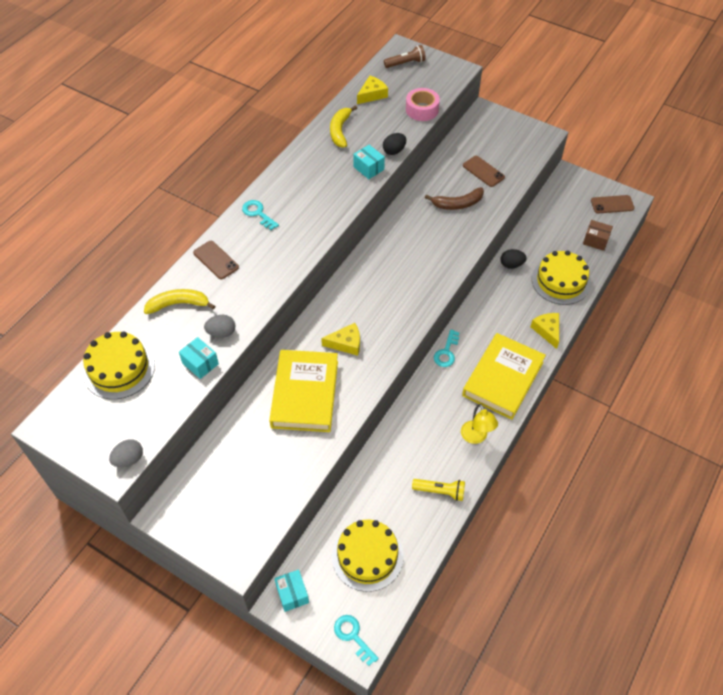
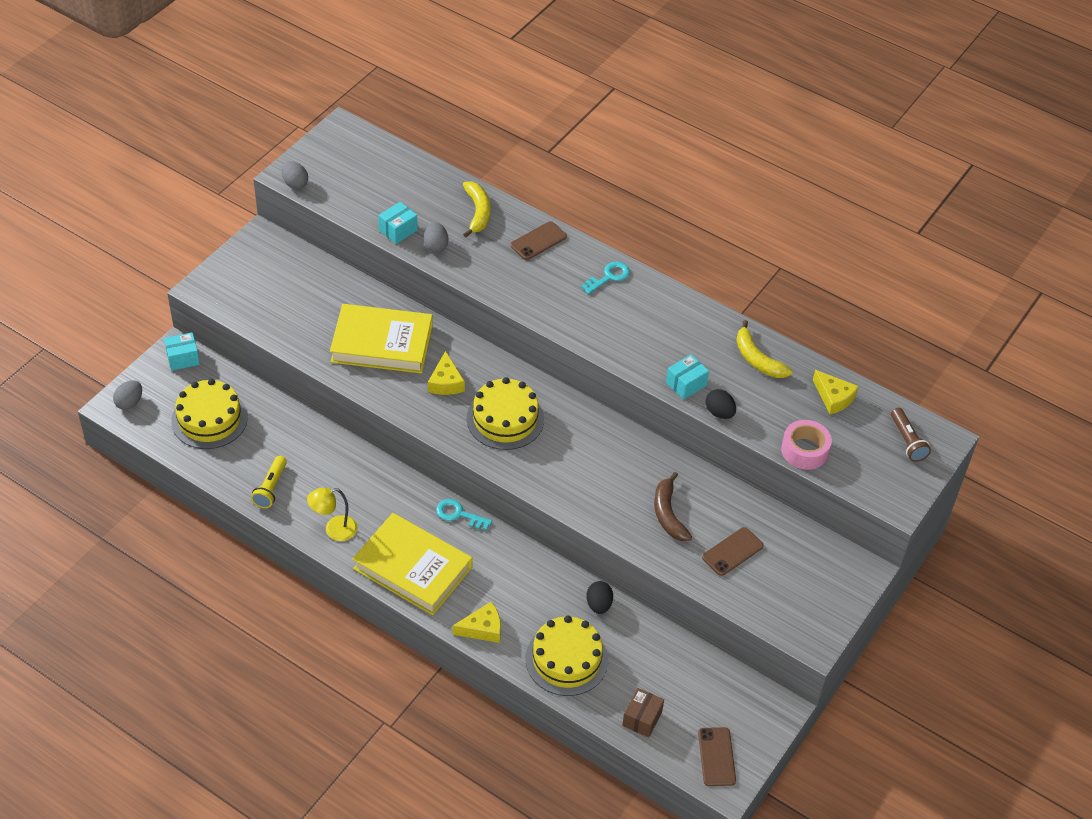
camera: 90 degrees right, 5 degrees down
(119, 368) = (400, 172): yellow cake -> yellow cake (505, 419)
(340, 131) = (757, 359): yellow banana -> yellow banana turned 135 degrees counterclockwise
(353, 636) = (129, 402): turquoise key -> grey egg

